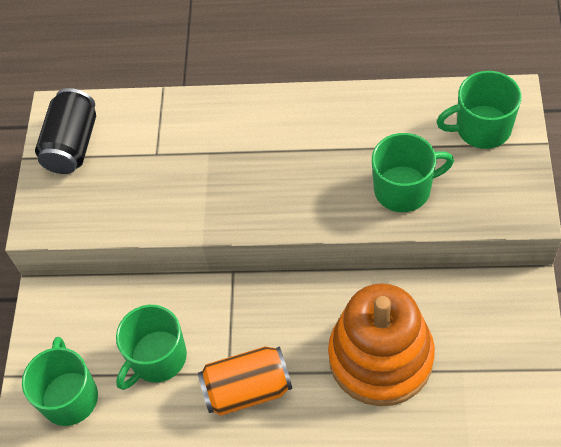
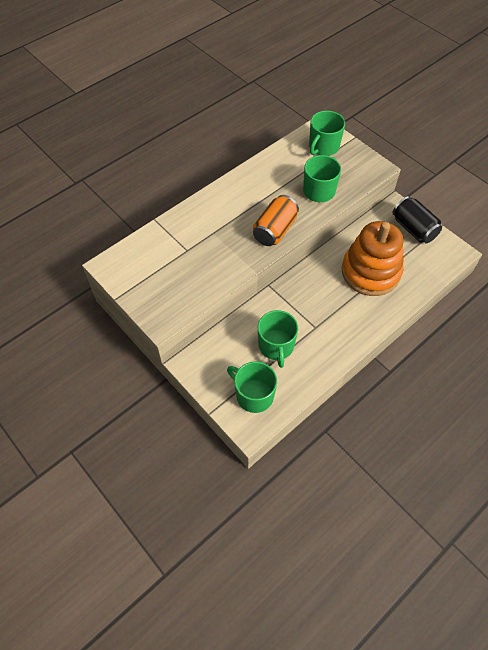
camera: 50 degrees left, 0 degrees up
(72, 145) = (136, 275): black can -> black can (413, 229)
(247, 389) = (331, 327): orange can -> orange can (275, 230)

